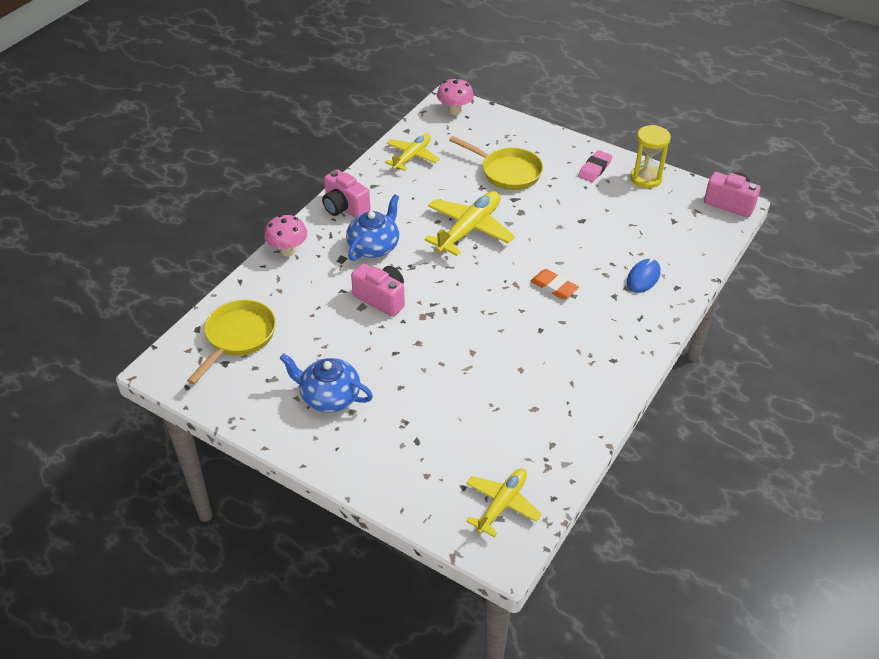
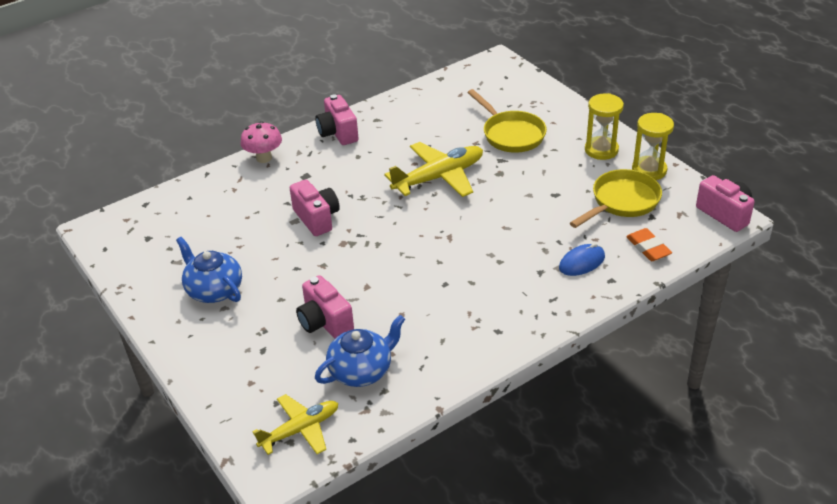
camera: 25 degrees right, 5 degrees down
(238, 337) = (173, 220): yellow pan -> yellow pan (622, 202)
(374, 246) = (341, 172): blue teapot -> blue teapot (361, 370)
(412, 156) = (429, 102): yellow plane -> none
(455, 111) = (497, 70): pink mushroom -> none
(457, 397) = (325, 322): none -> pink camera
(554, 287) = (485, 248): orange eraser -> orange eraser (648, 248)
(594, 169) = (601, 150): pink eraser -> yellow hourglass

